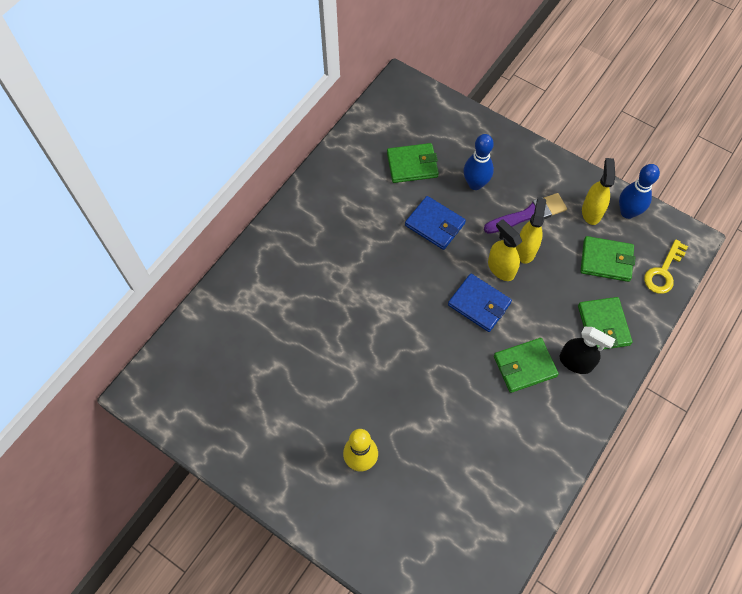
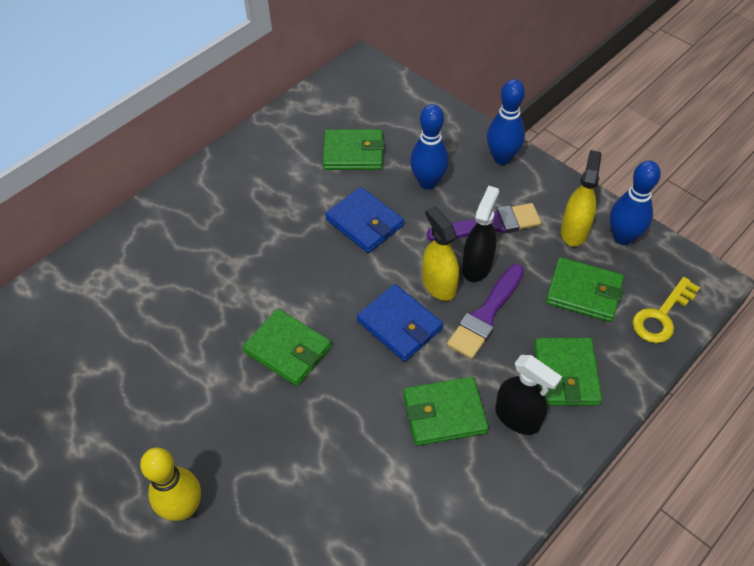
camera: 10 degrees right, 10 degrees down
(403, 334) = (288, 349): none -> green wallet
(526, 249) = (477, 266): yellow spray bottle -> black spray bottle
(527, 155) = (502, 158): none -> blue bowling pin
(539, 288) = (485, 315): none -> purple brush

